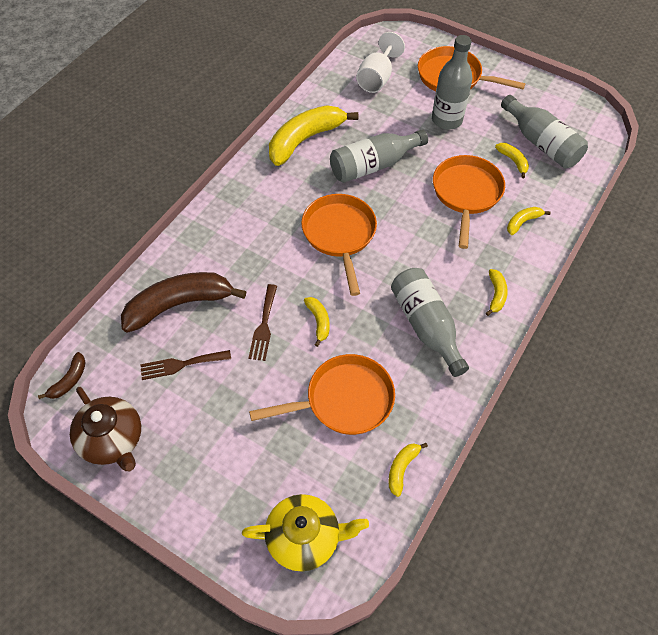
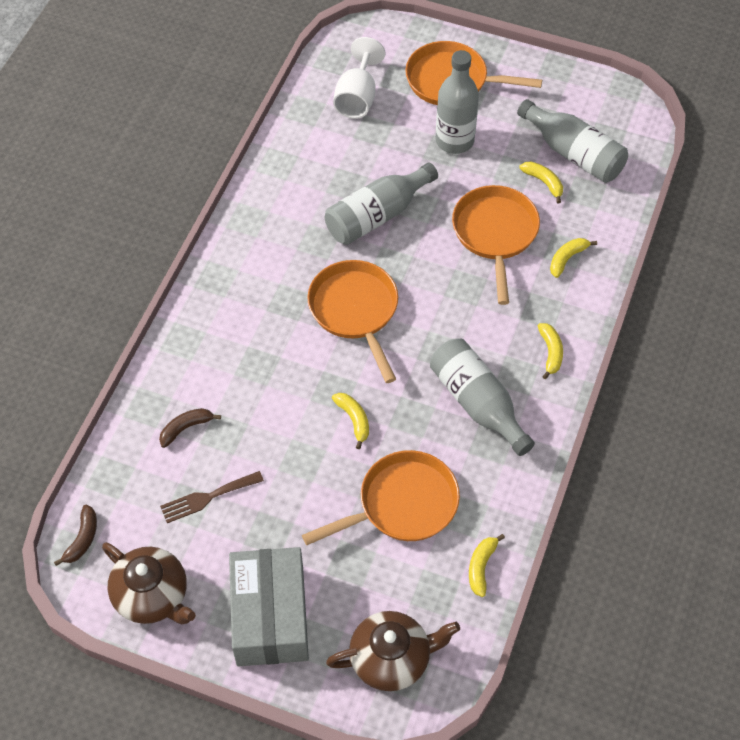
camera: 10 degrees left, 0 degrees up
(179, 304) = (186, 428): brown banana -> brown banana, size x0.45
(207, 477) = (270, 616): none -> grey box
(264, 326) = (291, 436): brown fork -> none
(305, 140) = (286, 195): yellow banana -> none
(305, 537) = (392, 658): yellow teapot -> brown teapot

